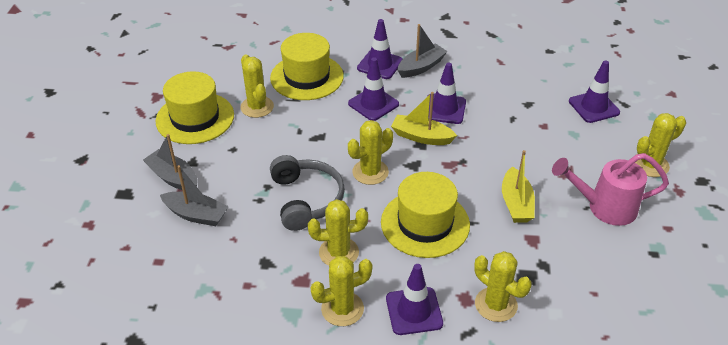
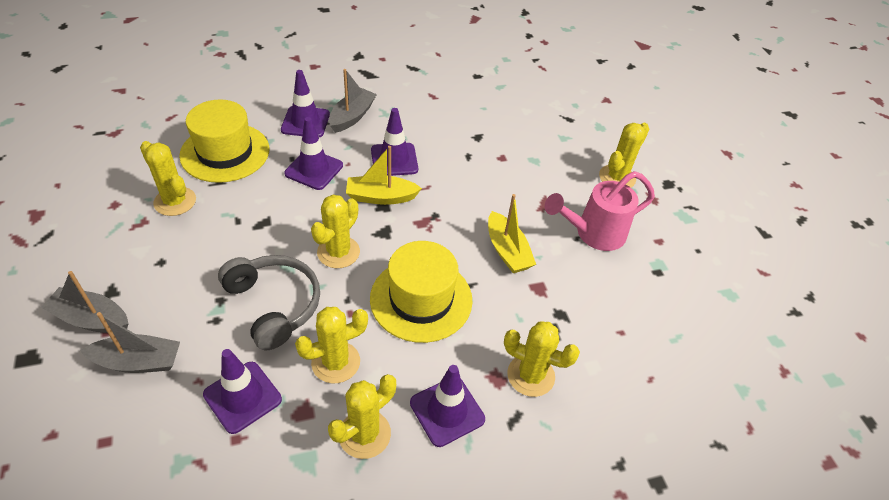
camera: 25 degrees left, 5 degrees up
(195, 118) = (97, 232): yellow hat -> none
(593, 107) = (541, 127): purple traffic cone -> purple traffic cone (242, 397)

